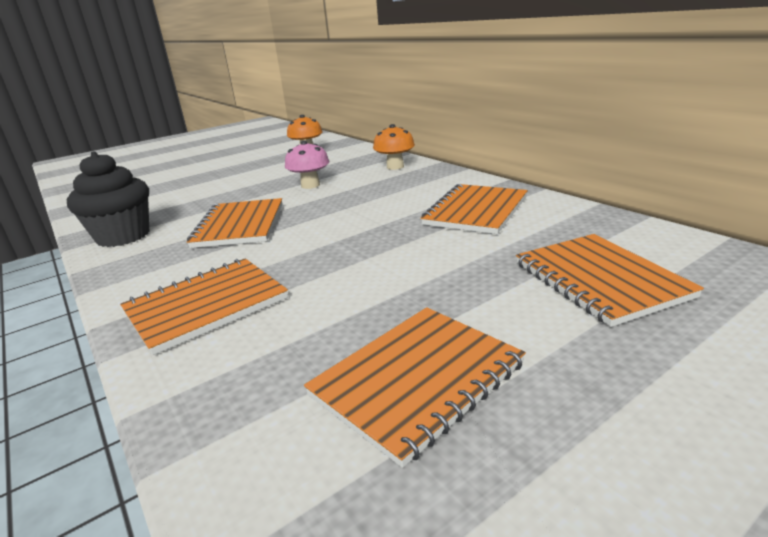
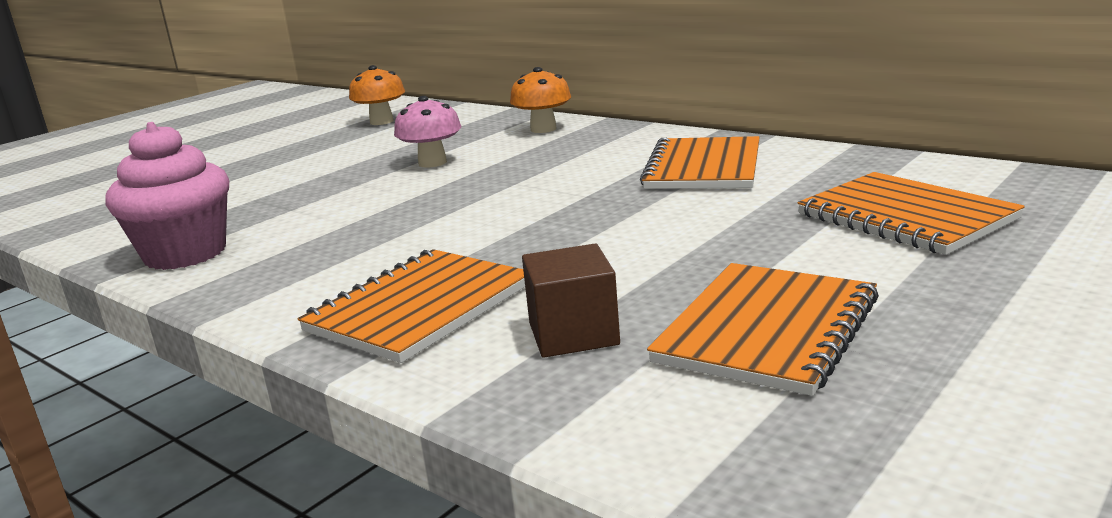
camera: 15 degrees left, 5 degrees down
(123, 236) = (185, 254): black cupcake -> pink cupcake
(240, 225) = (370, 219): orange notebook -> none
(279, 351) = (573, 334): none -> brown cube

